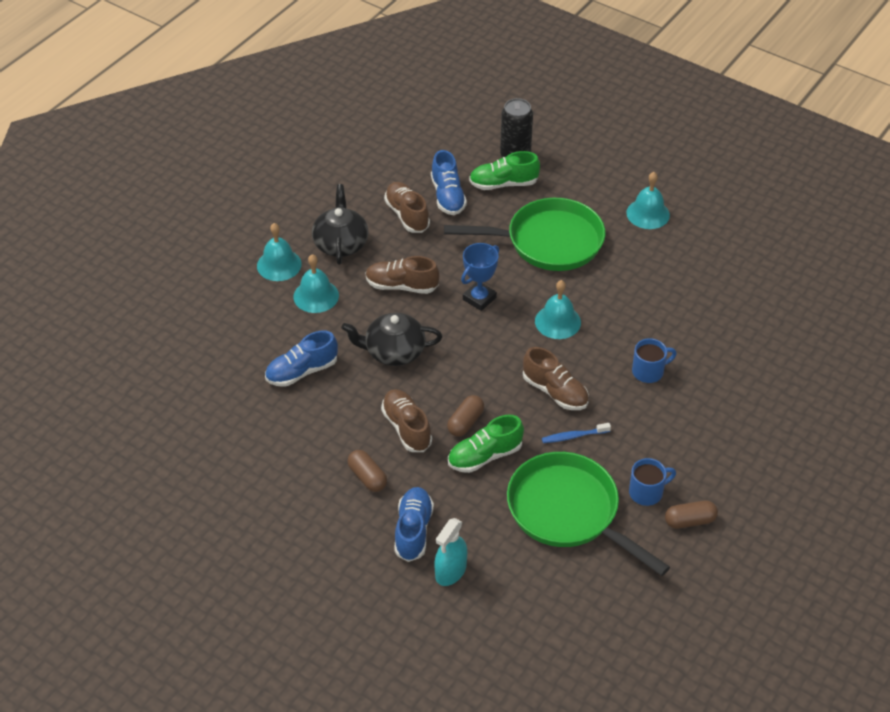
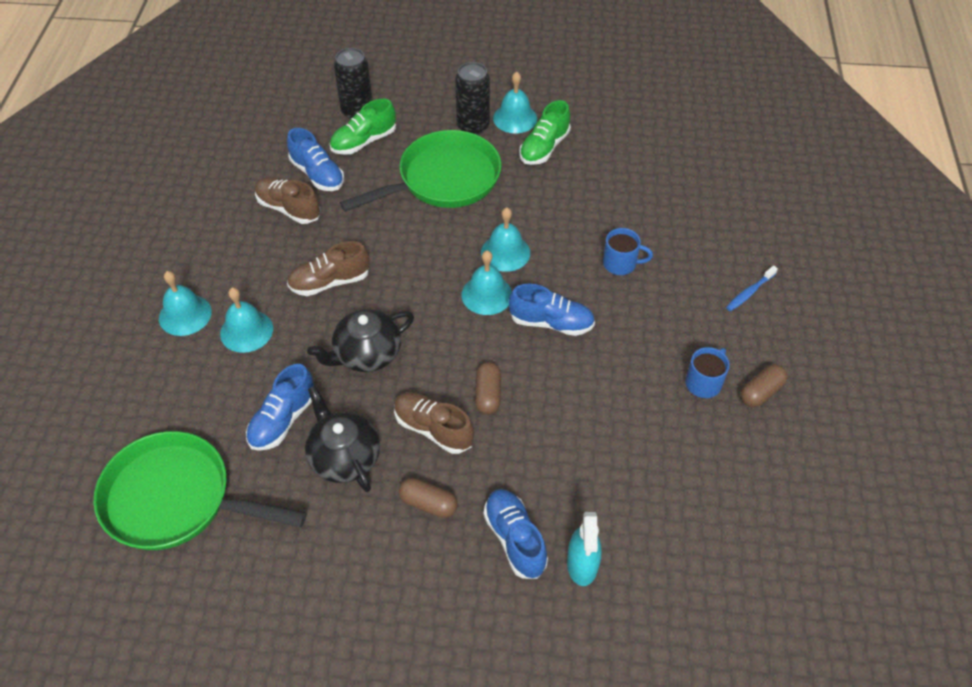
camera: 30 degrees left, 5 degrees up
(341, 243) = (238, 265): black teapot -> black teapot (344, 456)
(479, 298) = (416, 262): blue trophy -> none
(485, 456) = (530, 421): green shoe -> green shoe (544, 148)
(518, 348) = (487, 294): none -> turquoise bell
(555, 392) = (551, 322): brown shoe -> blue shoe
(568, 512) = (649, 439): green pan -> green pan (176, 499)
(573, 436) = (599, 359): blue toothbrush -> blue toothbrush (749, 292)
(605, 206) = (473, 126): none -> black can
(649, 371) = (620, 264): blue mug -> blue mug turned 60 degrees clockwise

